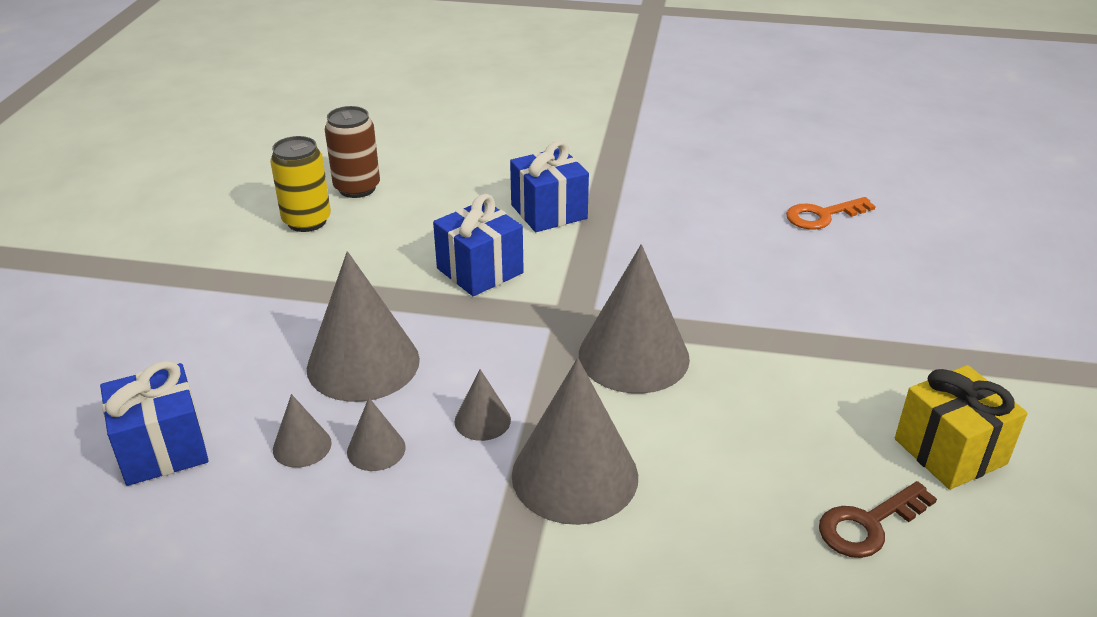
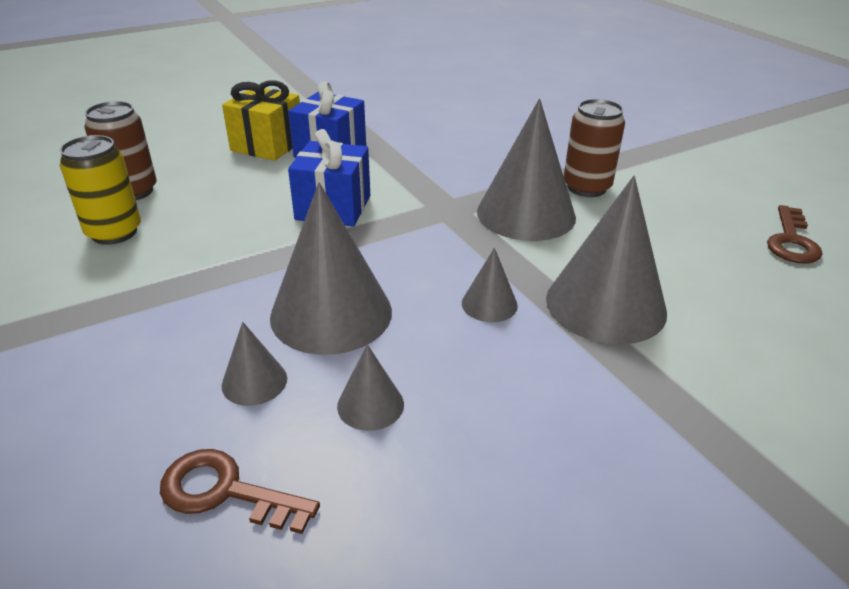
camera: 40 degrees left, 0 degrees up
(163, 448) = (226, 492): blue gift -> brown key
(376, 449) = (439, 370): grey cone -> grey cone (254, 381)
(736, 358) = (586, 187): none -> brown can
(822, 216) = (512, 95): orange key -> none
(950, 451) = (762, 185): yellow gift -> yellow gift (267, 145)

